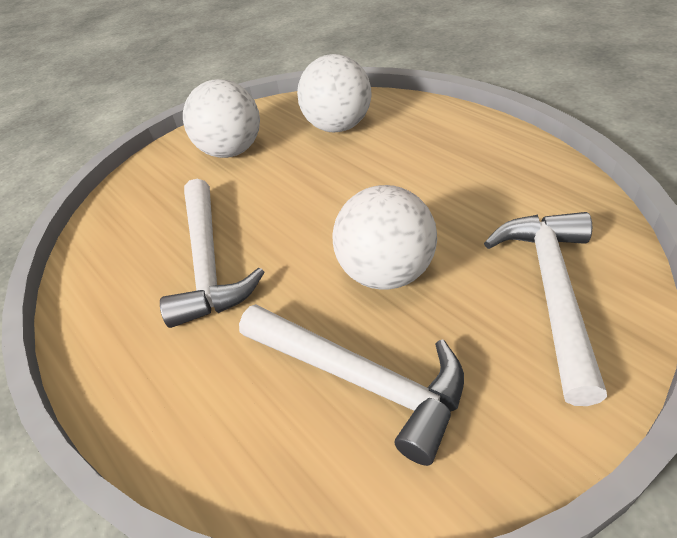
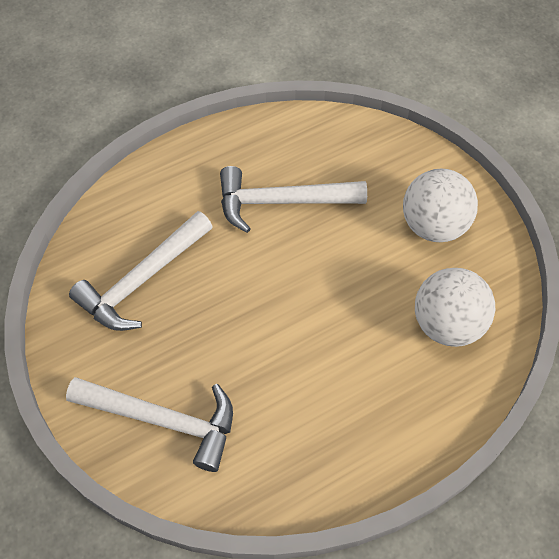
camera: 95 degrees right, 15 degrees up
(386, 272) = (225, 316): white ball -> none

